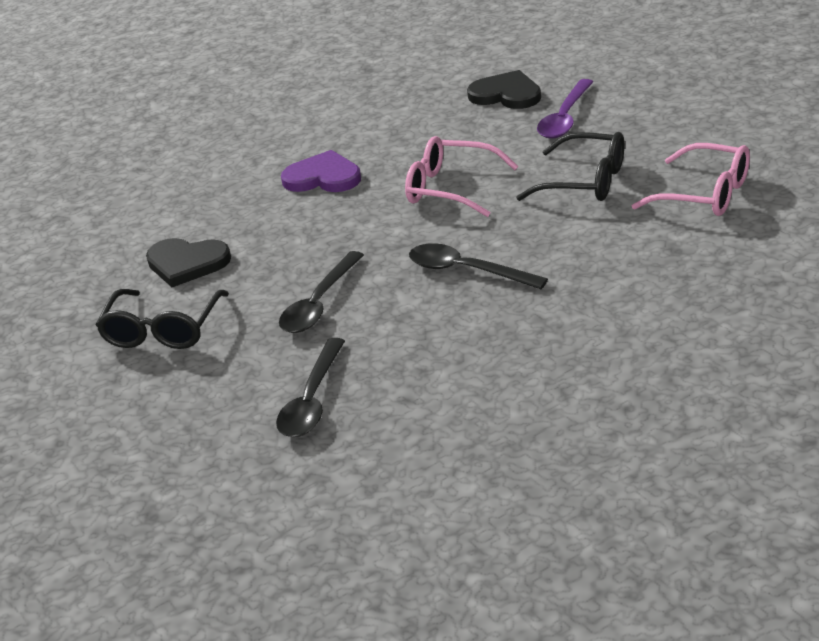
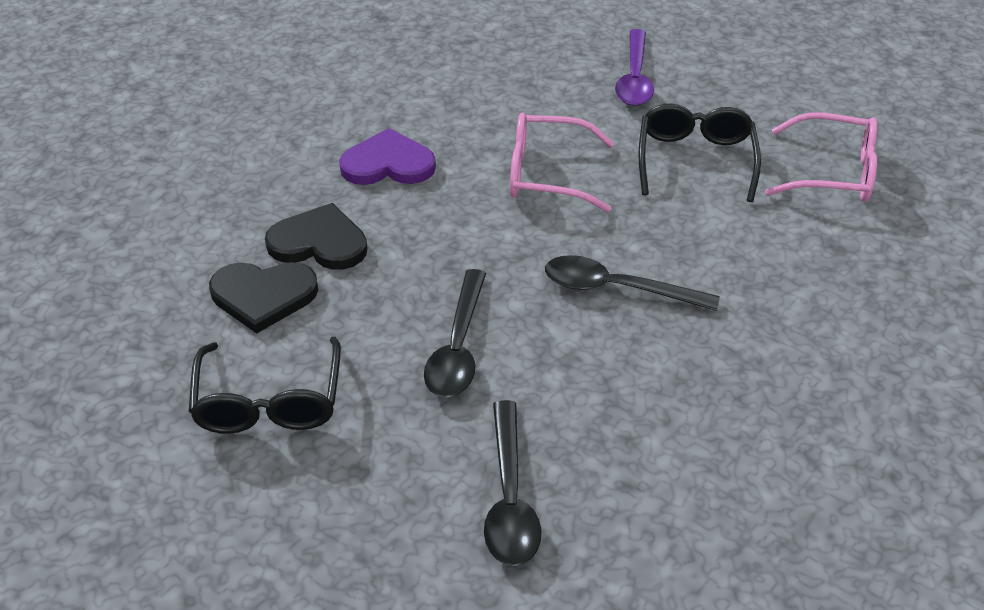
camera: 20 degrees left, 10 degrees up
(506, 94) = (555, 48): black heart -> black heart (319, 242)
(585, 181) = (695, 160): black glasses -> black glasses turned 90 degrees counterclockwise

